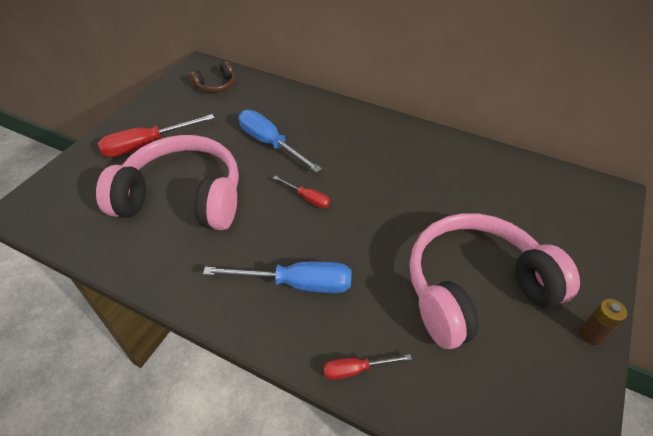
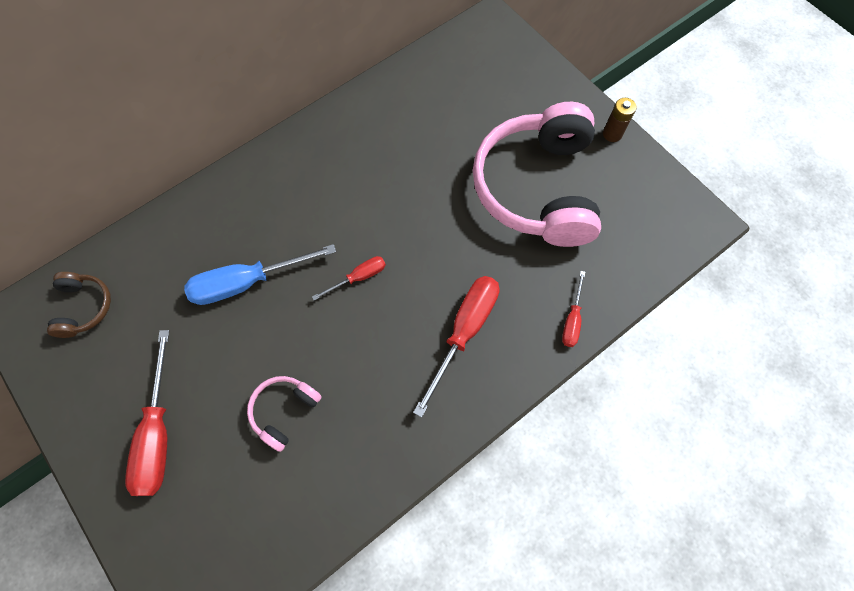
camera: 65 degrees left, 20 degrees up
(183, 198) = (284, 411): pink headphones -> pink headphones, size x0.43
(297, 284) = (464, 332): blue screwdriver -> red screwdriver

